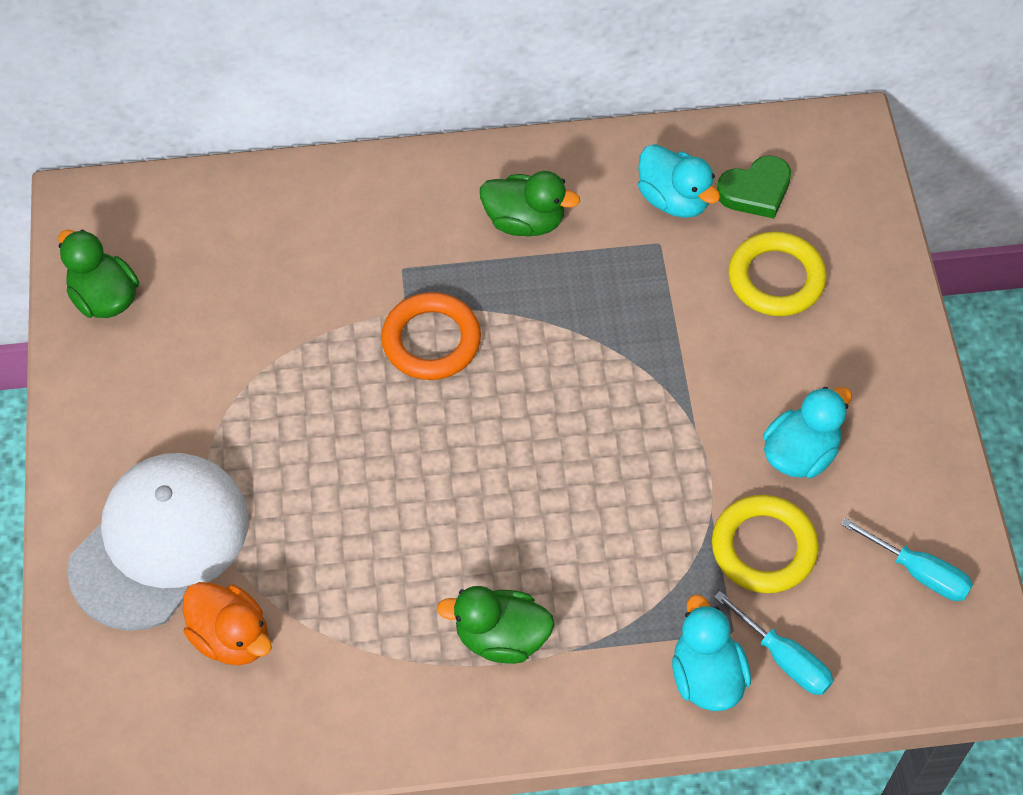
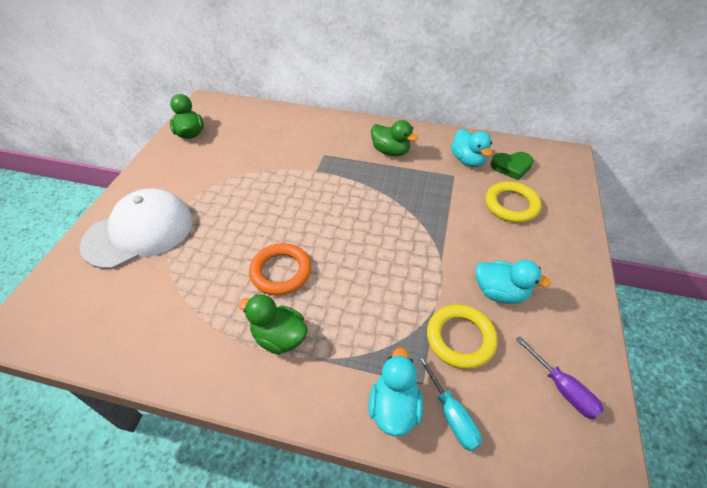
camera: 20 degrees right, 10 degrees down
(232, 637) = (139, 287): orange duck -> none
(431, 341) = (321, 185): orange ring -> orange ring (281, 272)
(800, 453) = (500, 292): turquoise duck -> turquoise duck turned 45 degrees clockwise
(918, 572) = (562, 388): turquoise screwdriver -> purple screwdriver

